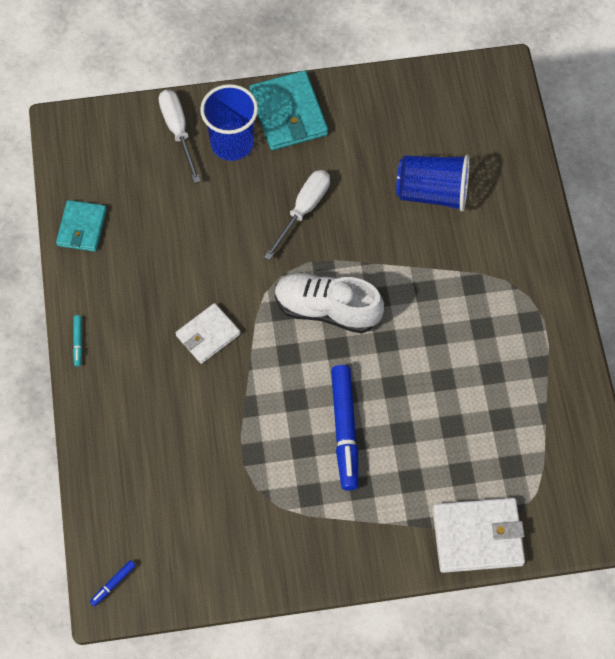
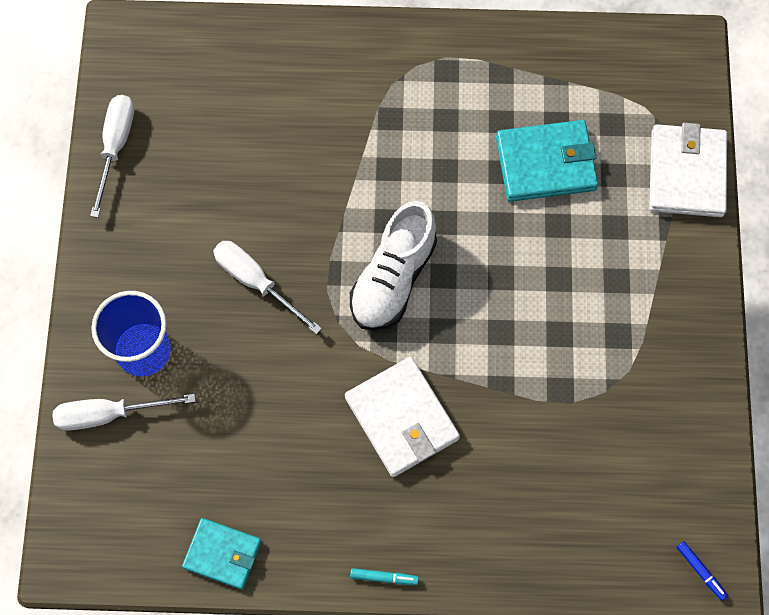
camera: 80 degrees left, 5 degrees up
(208, 335) = (401, 418): white wallet -> white wallet, size x1.54
(288, 113) = (117, 277): turquoise wallet -> turquoise wallet (545, 164)
(344, 430) = (546, 285): blue marker -> none
(399, 89) = (116, 147): none -> white screwdriver
(432, 193) = (265, 137): blue cup -> none

